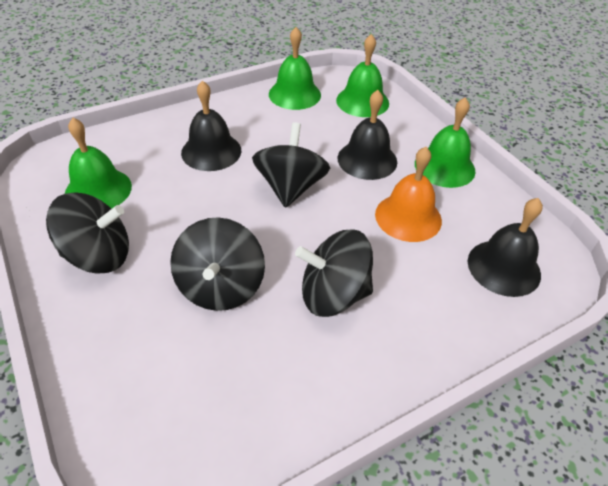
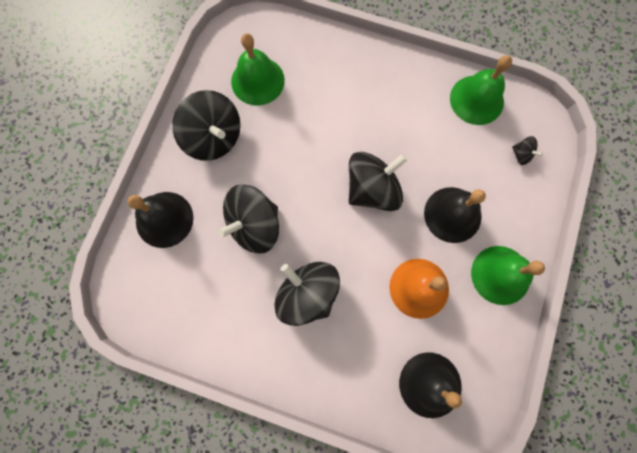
camera: 50 degrees right, 30 degrees up
(211, 151) = (356, 107): black bell -> black bell (164, 219)
(362, 101) = (521, 155): green bell -> black spinning top

